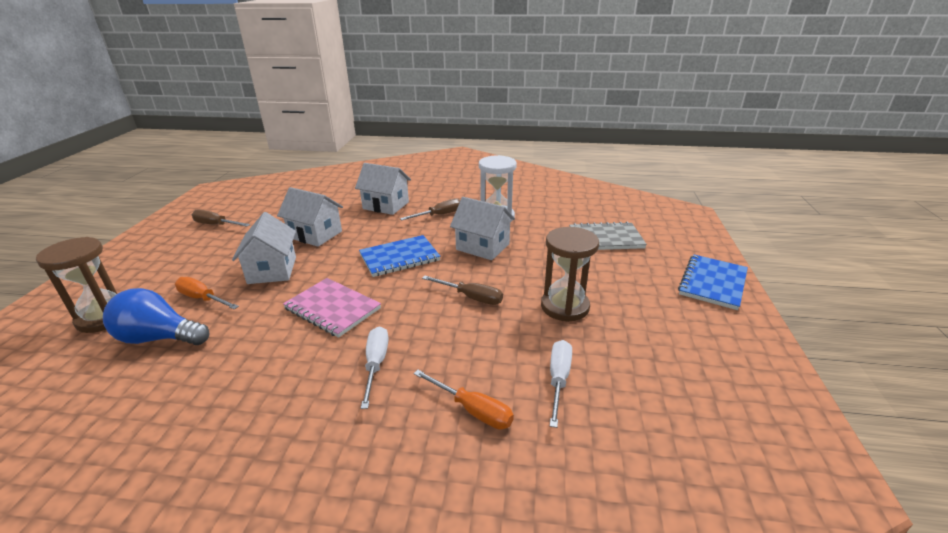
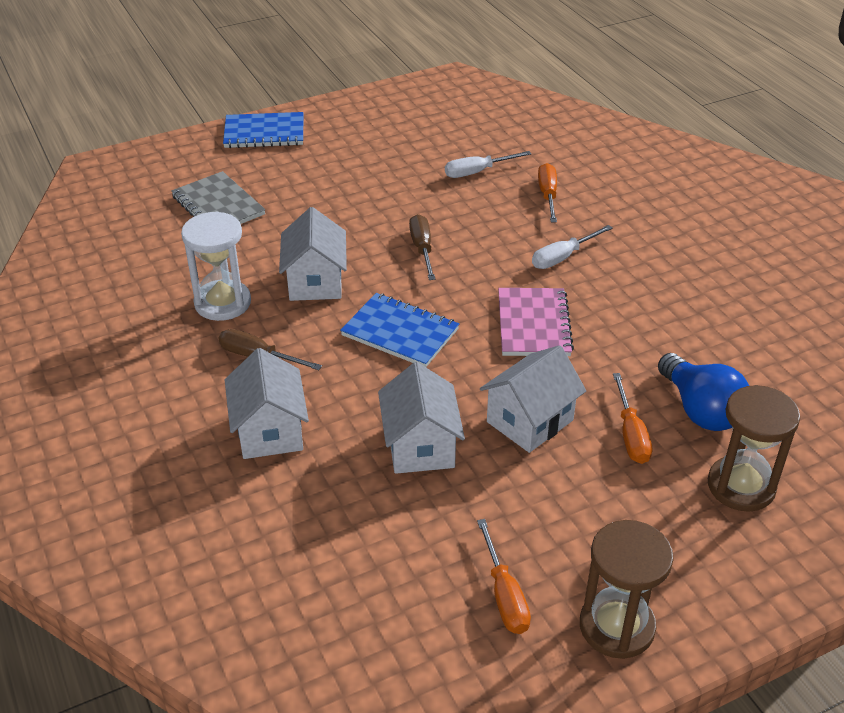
camera: 125 degrees left, 10 degrees up
(216, 225) = (504, 595): brown screwdriver -> orange screwdriver
(565, 306) = (381, 194): brown hourglass -> brown hourglass (617, 626)

